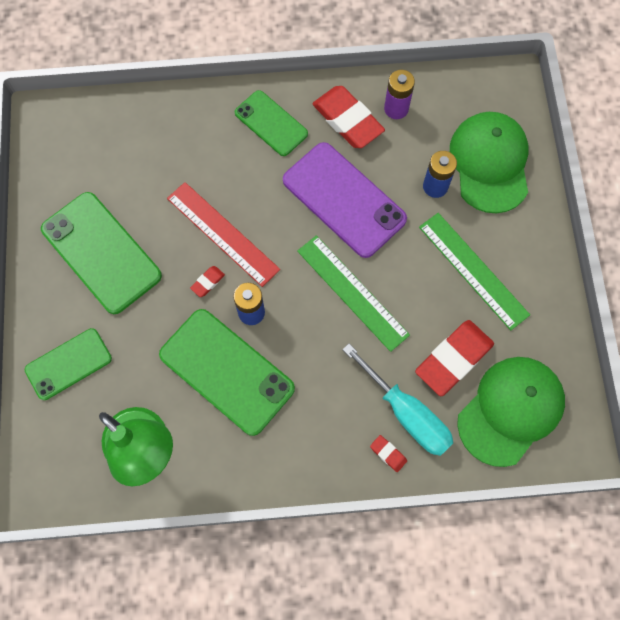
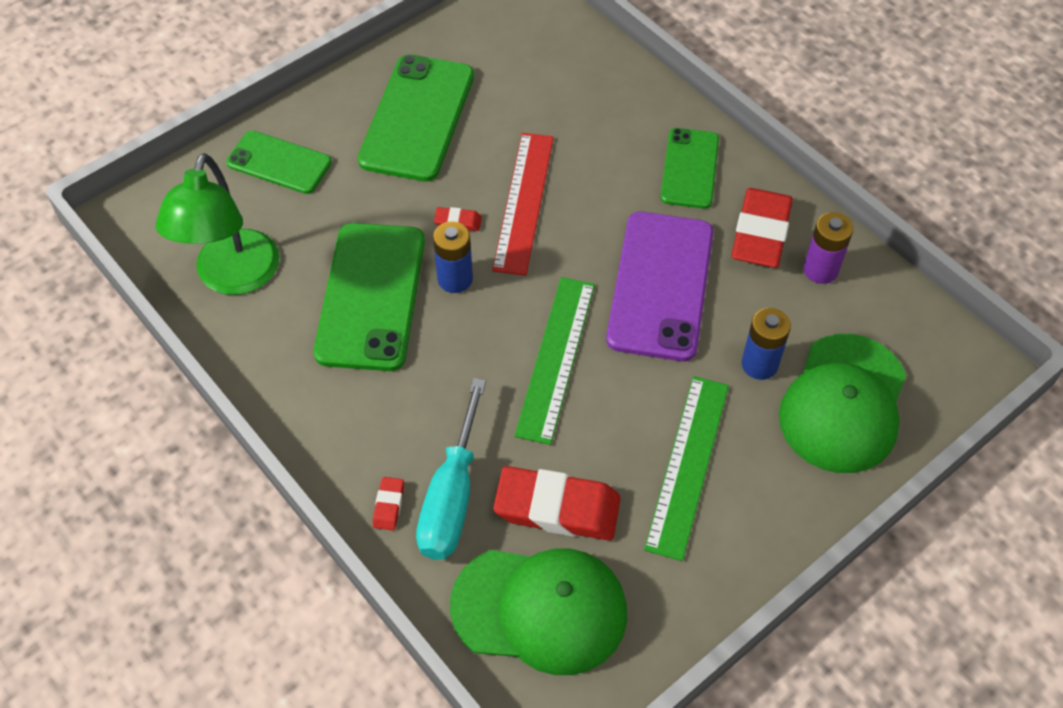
camera: 55 degrees right, 15 degrees down
(490, 163) = (843, 404): green cap -> green cap turned 150 degrees clockwise

